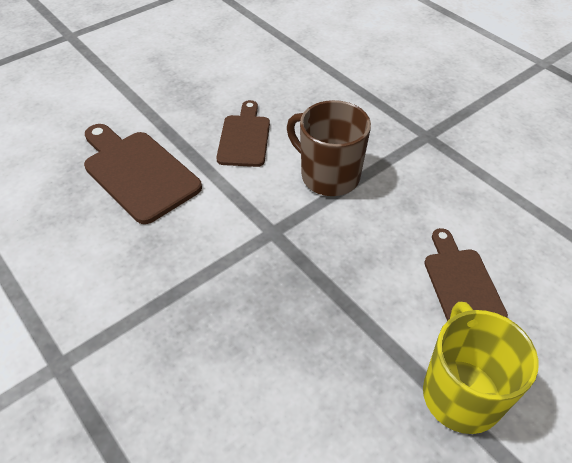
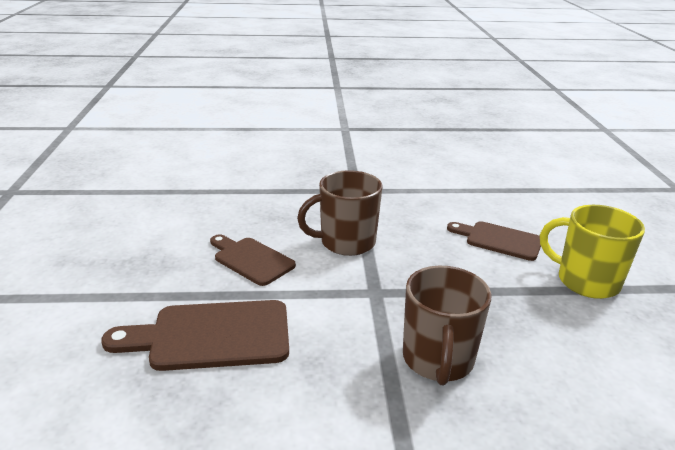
camera: 55 degrees left, 20 degrees down
(215, 316) = (438, 360): none -> brown mug

